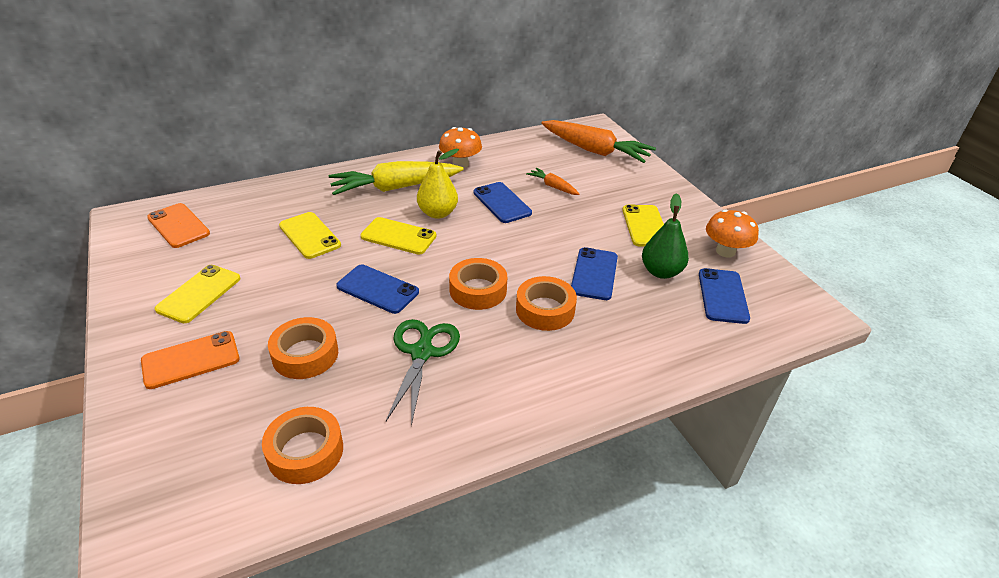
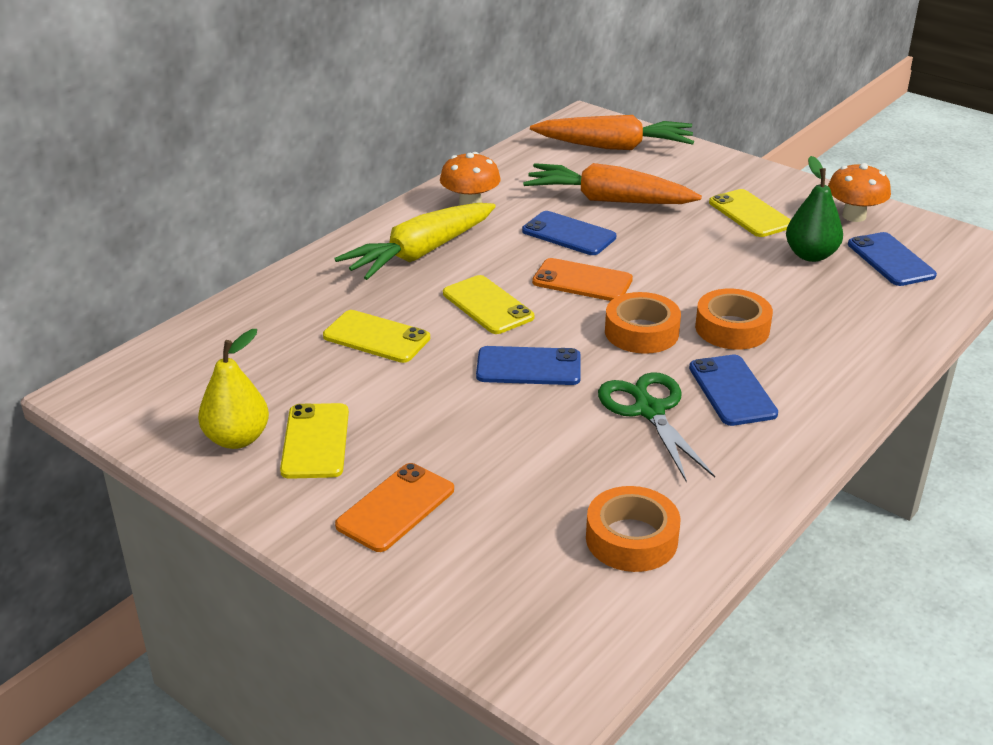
camera: 25 degrees left, 5 degrees down
(178, 226) = (184, 379): orange phone -> orange phone (582, 281)
(305, 354) = (523, 456): orange tape -> none
(398, 236) = (488, 305): yellow phone -> yellow phone turned 60 degrees clockwise
(438, 213) = (506, 267): yellow pear -> yellow pear (237, 439)
(553, 186) = (608, 200): orange carrot -> orange carrot, size x2.10
(594, 274) = (746, 278): blue phone -> blue phone (732, 391)

